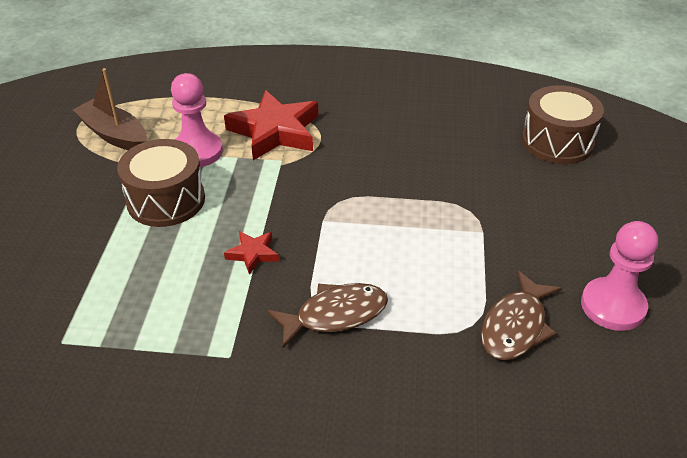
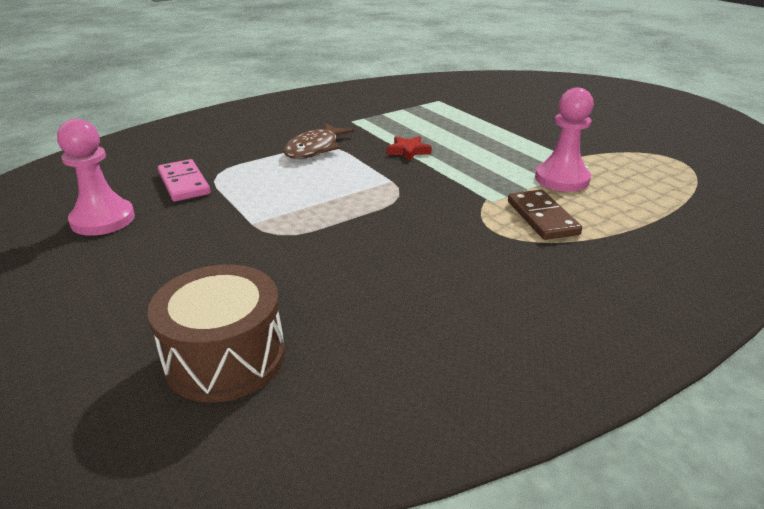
camera: 140 degrees right, 10 degrees down
(114, 135) = (638, 163): brown boat -> none
(166, 200) = (513, 150): brown drum -> none
(275, 131) = (542, 218): red star -> brown domino
(515, 326) = (184, 183): brown fish -> pink domino

